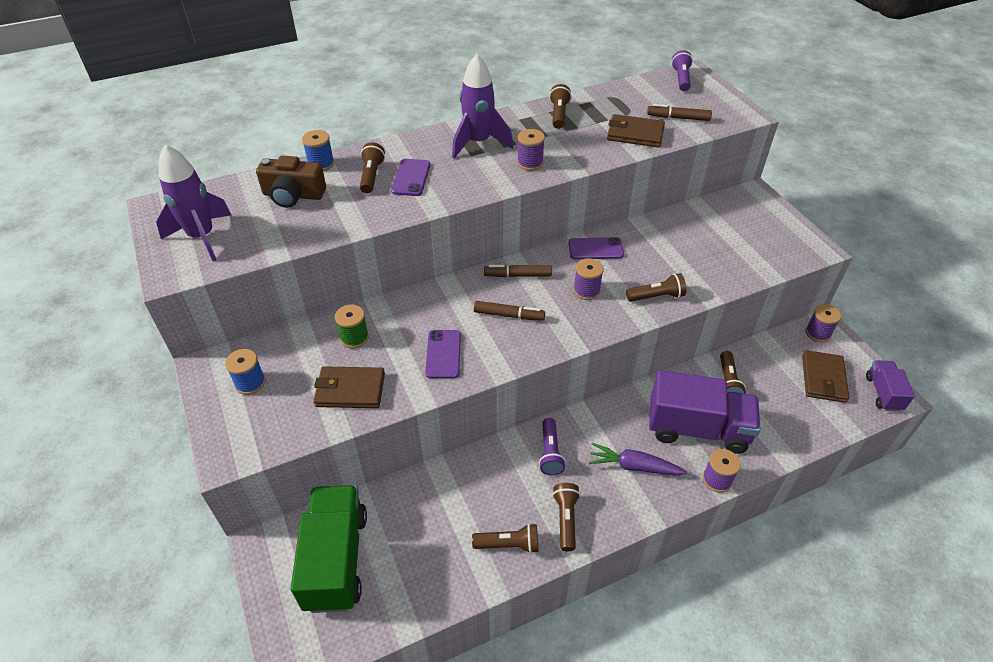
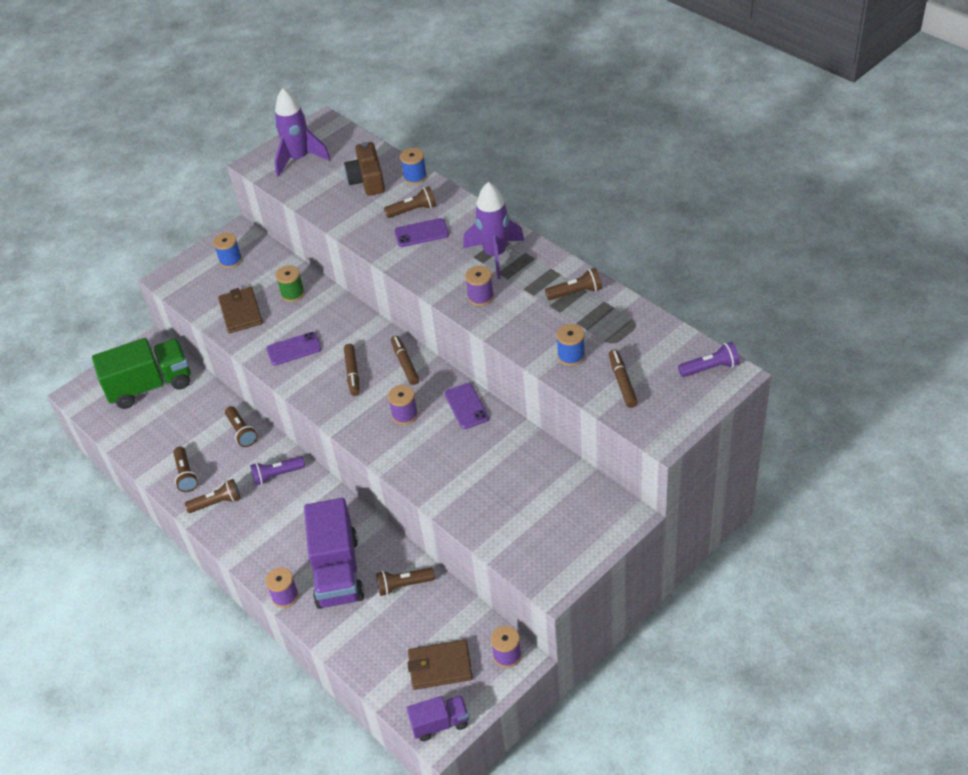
camera: 75 degrees right, 0 degrees up
(633, 466) = (281, 534): purple carrot -> none
(635, 134) = (571, 356): brown wallet -> blue spool
(656, 296) = (418, 466): brown flashlight -> brown flashlight (242, 432)

